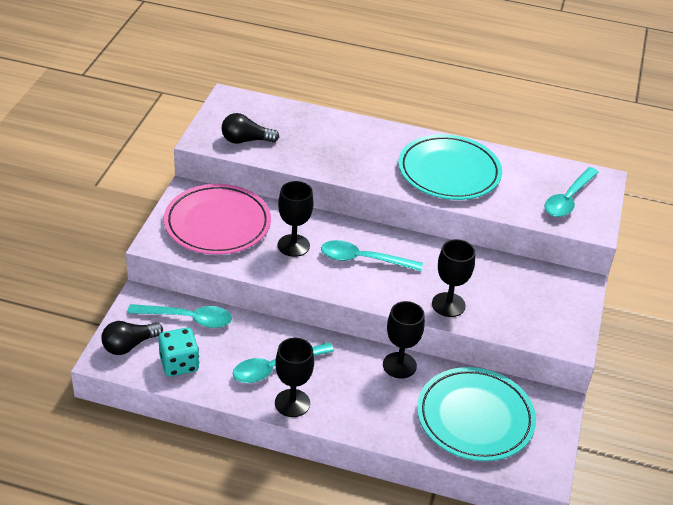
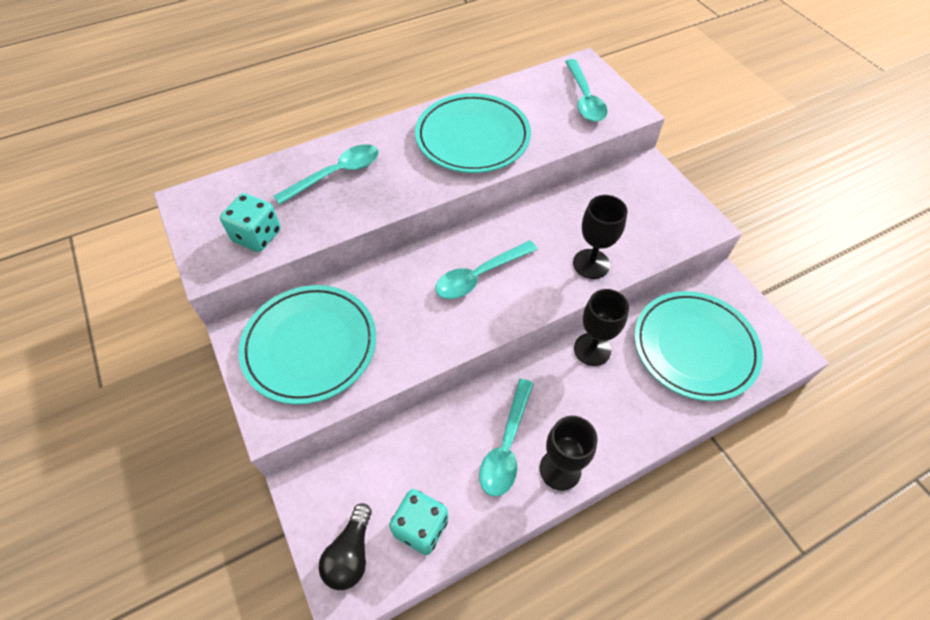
camera: 40 degrees left, 15 degrees up
(188, 319) = (374, 467): turquoise spoon -> turquoise spoon (336, 174)
(217, 224) = (310, 346): pink plate -> turquoise plate
(246, 140) = (257, 236): black light bulb -> turquoise dice
(293, 245) = (406, 311): black goblet -> none

